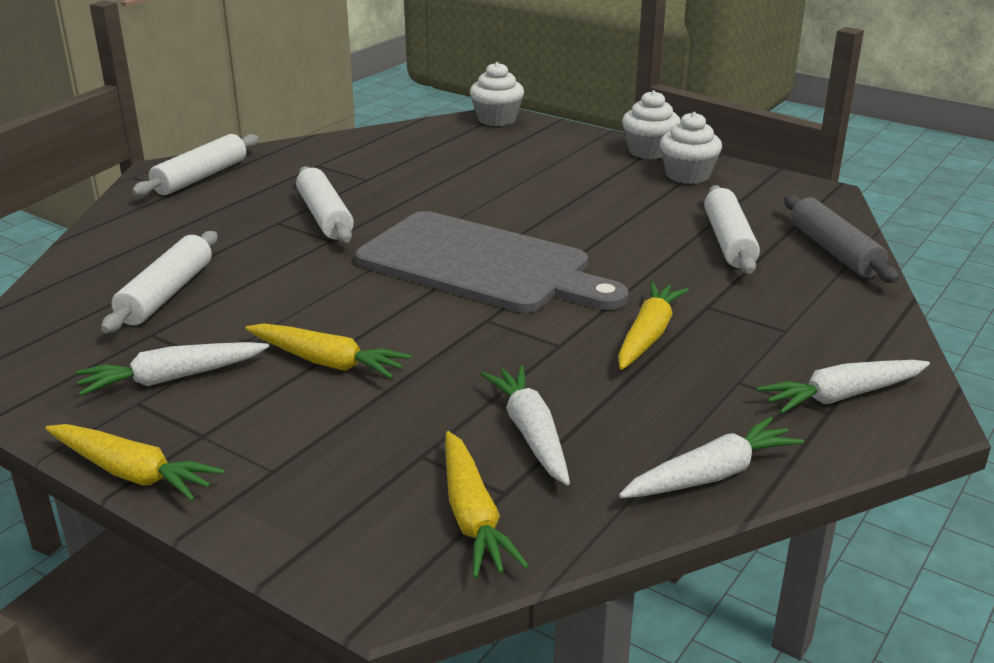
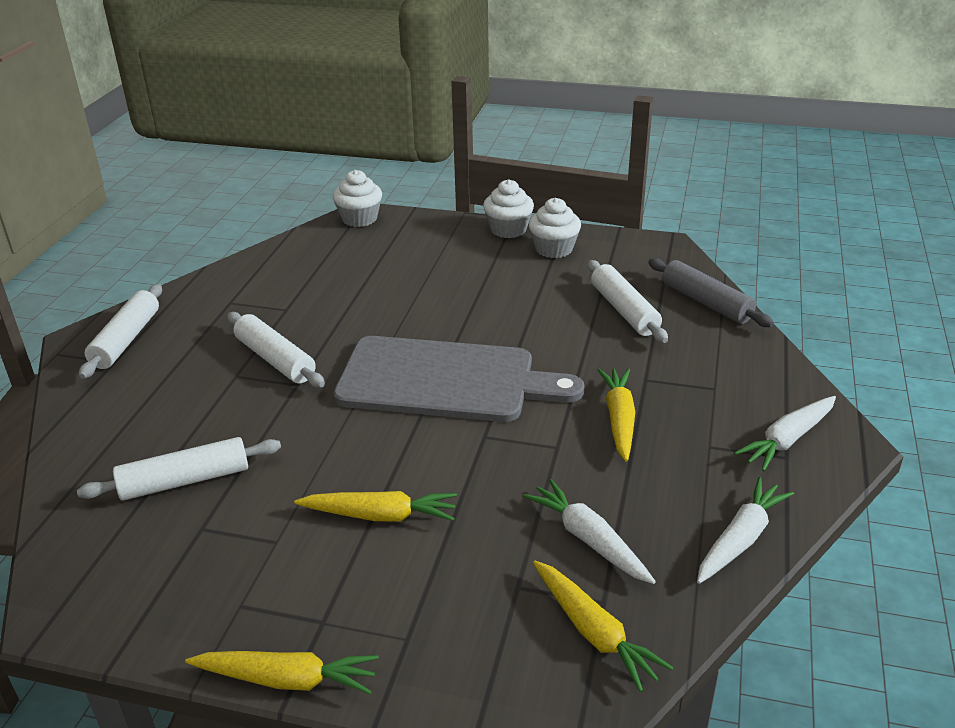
camera: 20 degrees left, 5 degrees up
(166, 294) = (185, 480): white rolling pin -> white rolling pin turned 75 degrees clockwise
(172, 378) = (254, 571): white carrot -> none

